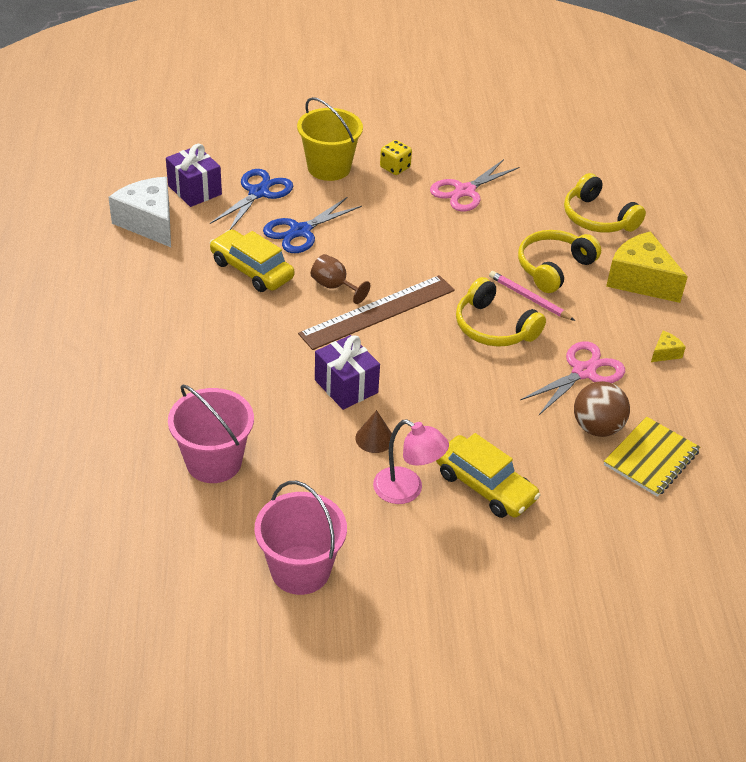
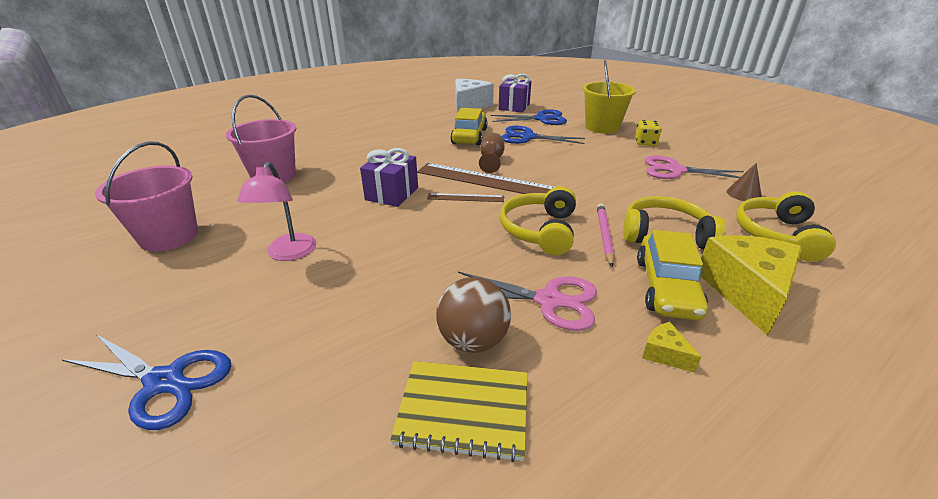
camera: 60 degrees right, 10 degrees down
(374, 438) = (343, 221): brown cone -> brown cone (744, 194)
(399, 342) = (465, 198): none -> brown ruler
(485, 486) = (321, 293): yellow car -> yellow car (666, 287)
(533, 592) = (165, 382): none -> blue scissors
(665, 353) = (664, 354): yellow cheese -> yellow cheese turned 150 degrees counterclockwise

